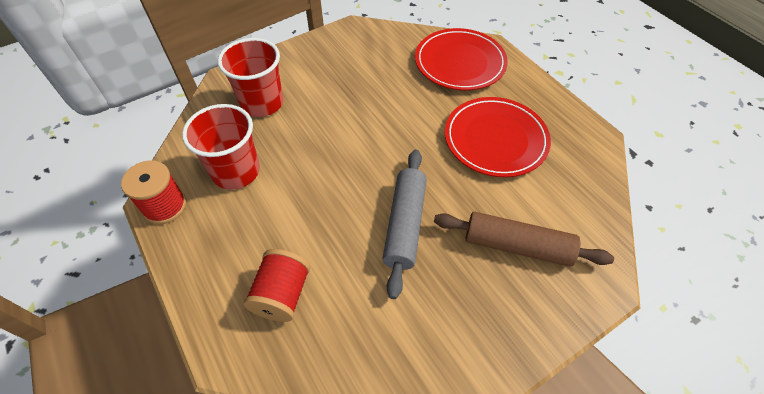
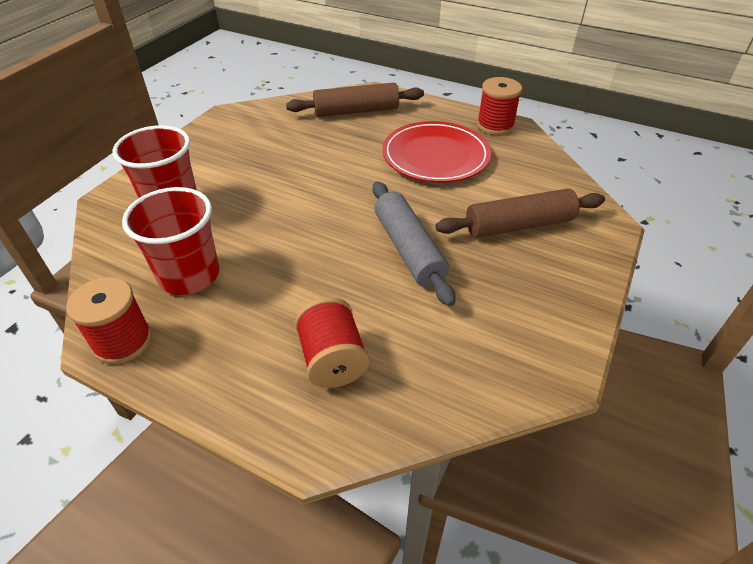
camera: 30 degrees left, 10 degrees down
(460, 63) = (356, 111): red plate -> brown rolling pin
(577, 127) = (495, 125): none -> red spool

